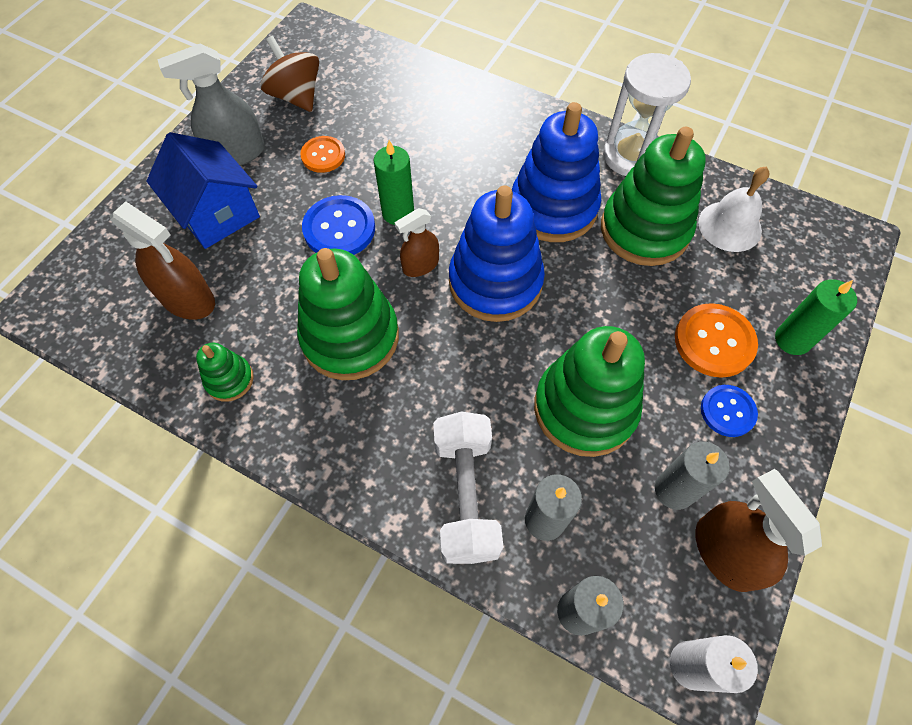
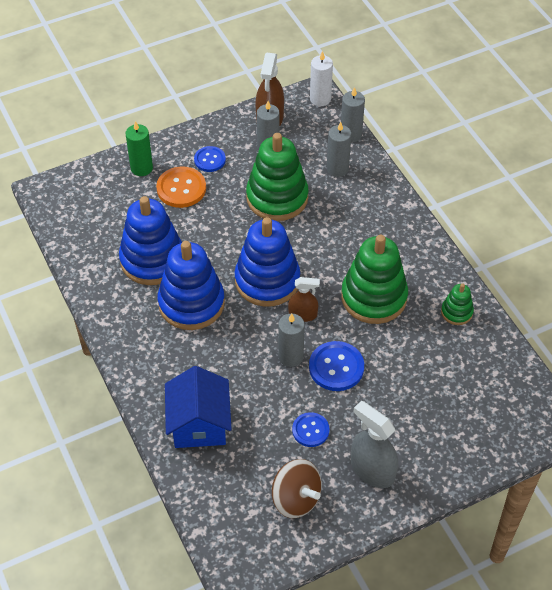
camera: 145 degrees left, 10 degrees down
(188, 299) = (459, 374): brown spray bottle -> none
(217, 213) = (411, 426): blue house -> blue house (199, 424)
(236, 153) = (372, 470): grey spray bottle -> grey spray bottle turned 150 degrees counterclockwise
(296, 96) = (296, 499): brown spinning top -> brown spinning top turned 45 degrees counterclockwise
(323, 155) = (310, 430): orange button -> blue button
(398, 212) = (290, 356): green candle -> grey candle
(466, 495) = (366, 196): white dumbbell -> none
(631, 156) = (108, 307): white hourglass -> none
(644, 229) = (152, 260): green stacking toy -> blue stacking toy
(729, 226) = (102, 234): white bell -> none

